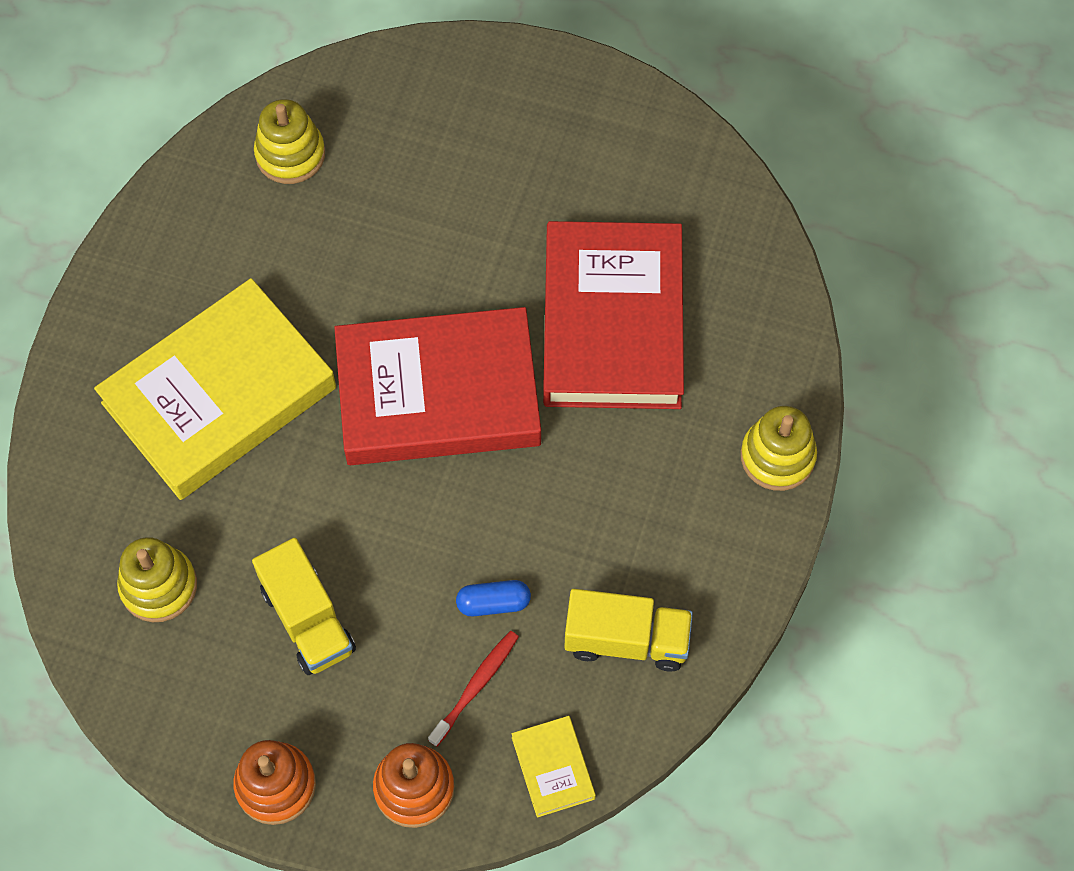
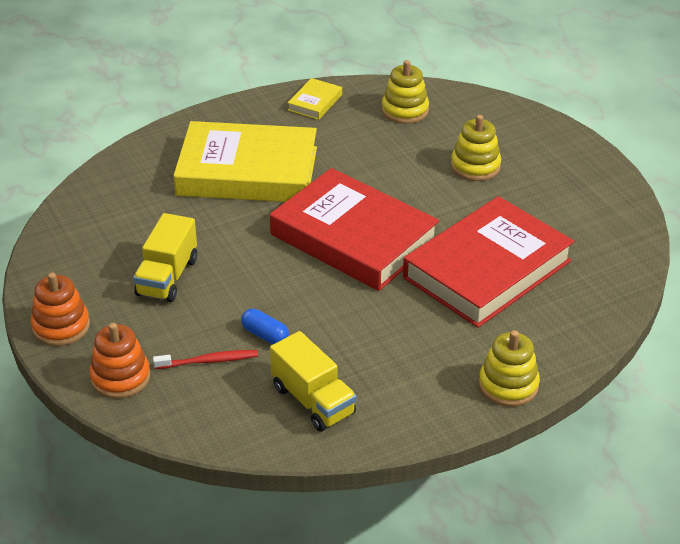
camera: 45 degrees right, 25 degrees down
(159, 586) = (121, 218): yellow stacking toy -> yellow stacking toy (475, 166)
(553, 768) = (199, 423): yellow book -> yellow book (315, 102)

